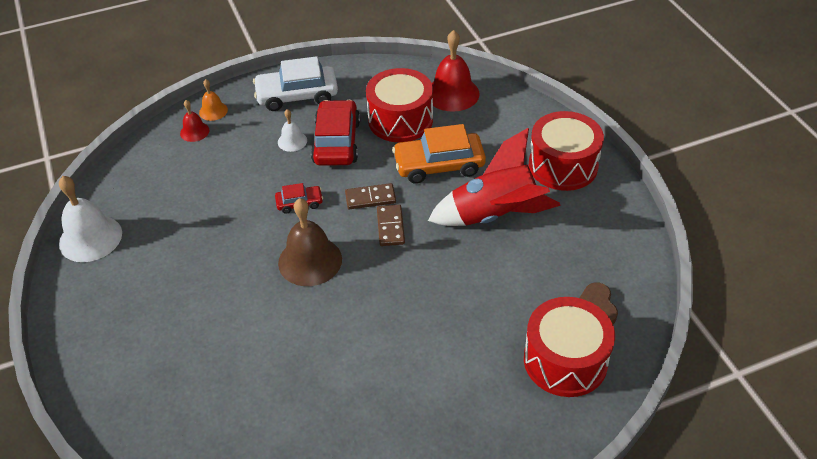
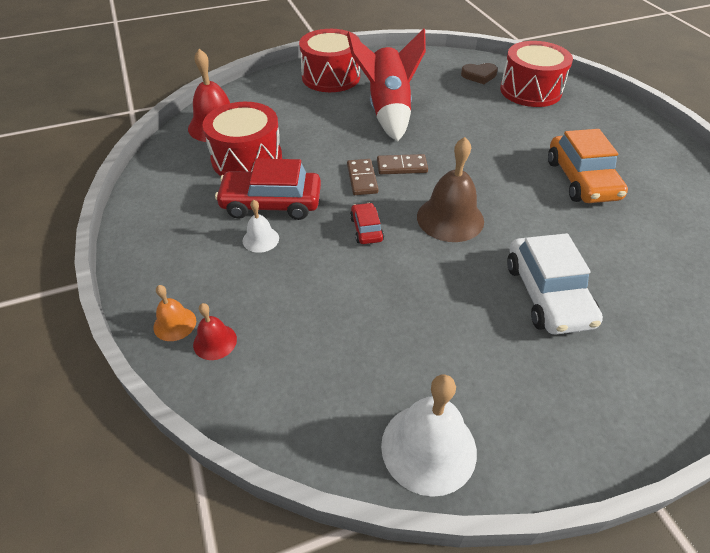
camera: 90 degrees left, 0 degrees up
(297, 95) = (174, 238): white car -> white car (547, 294)
(439, 165) = (320, 137): orange car -> orange car (581, 179)

